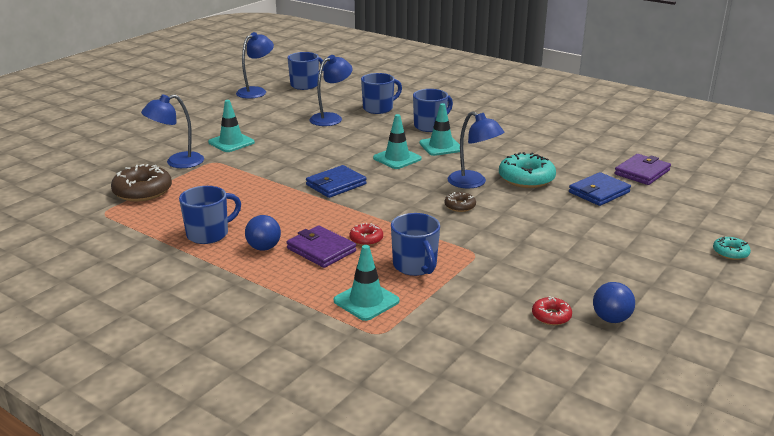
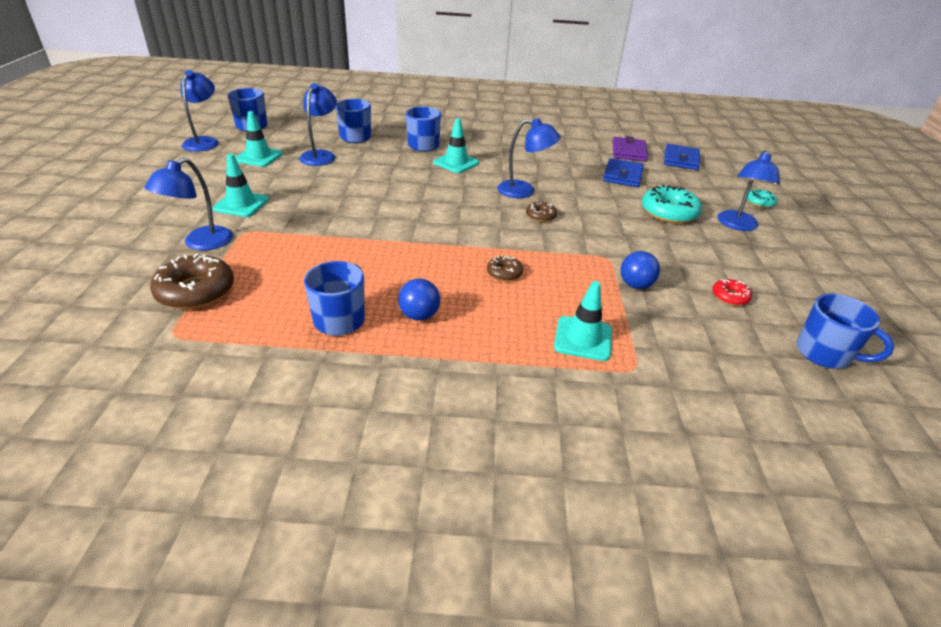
camera: 35 degrees left, 10 degrees up
(321, 250) = (477, 298): purple wallet -> none
(336, 184) = (408, 224): blue wallet -> blue wallet (681, 160)
(366, 239) = (504, 273): red donut -> brown donut
(397, 158) = (432, 183): turquoise traffic cone -> turquoise traffic cone (259, 157)
(415, 266) = (578, 286): blue mug -> blue mug (824, 354)
(526, 178) = (558, 176): turquoise donut -> turquoise donut (669, 212)
(611, 319) = (767, 283): blue ball -> blue ball (635, 285)
(662, 265) = (737, 225): none -> blue lamp

